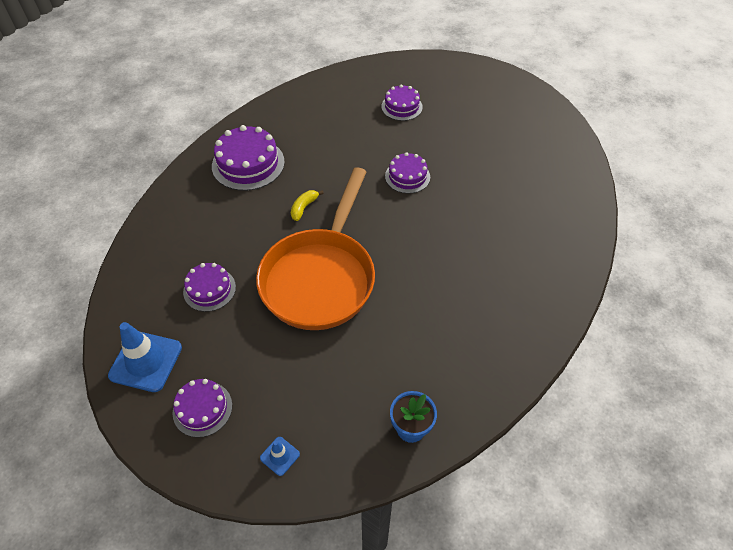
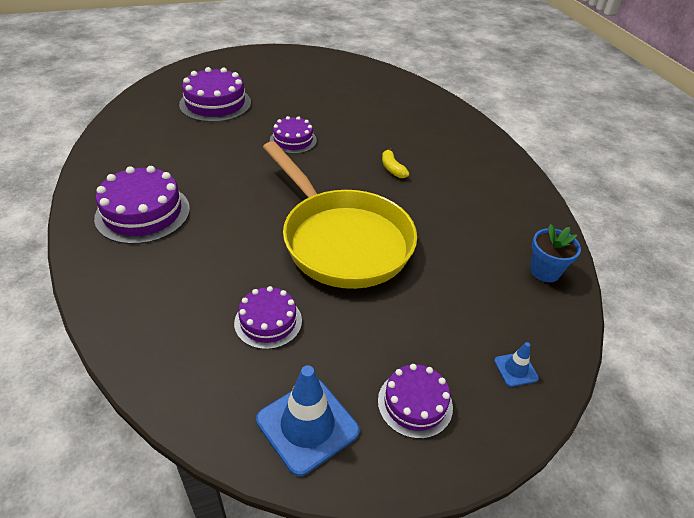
camera: 55 degrees left, 10 degrees down
(304, 208) = (249, 208): yellow banana -> yellow banana (392, 168)
(321, 277) = (341, 240): orange pan -> yellow pan
(401, 107) = (215, 103): purple cake -> purple cake, size x1.62

